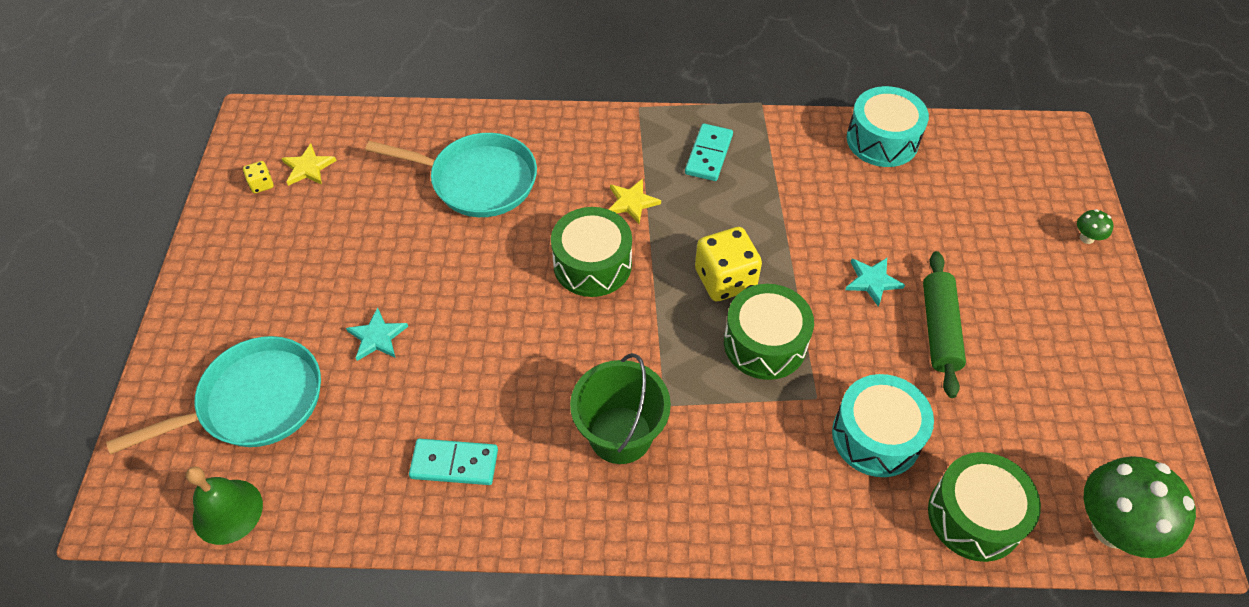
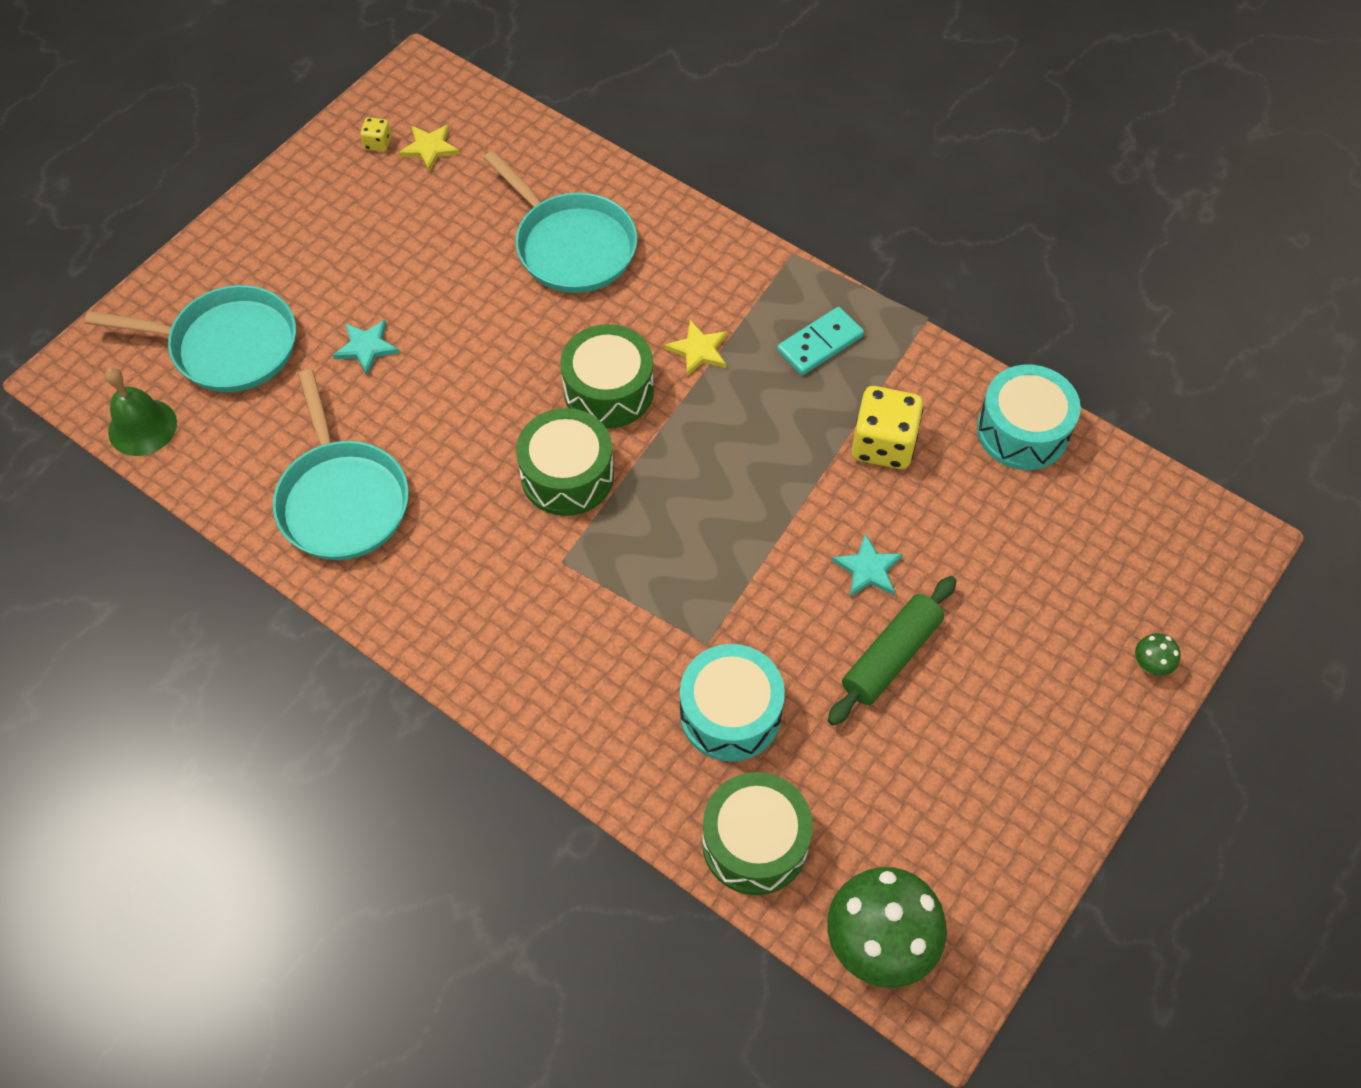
camera: 35 degrees right, 5 degrees up
(454, 464) = (342, 499): turquoise domino -> turquoise pan
(620, 435) = (499, 563): green bucket -> none
(725, 279) = (721, 479): yellow dice -> yellow dice (883, 444)
(765, 343) = (704, 563): green drum -> green drum (567, 475)

